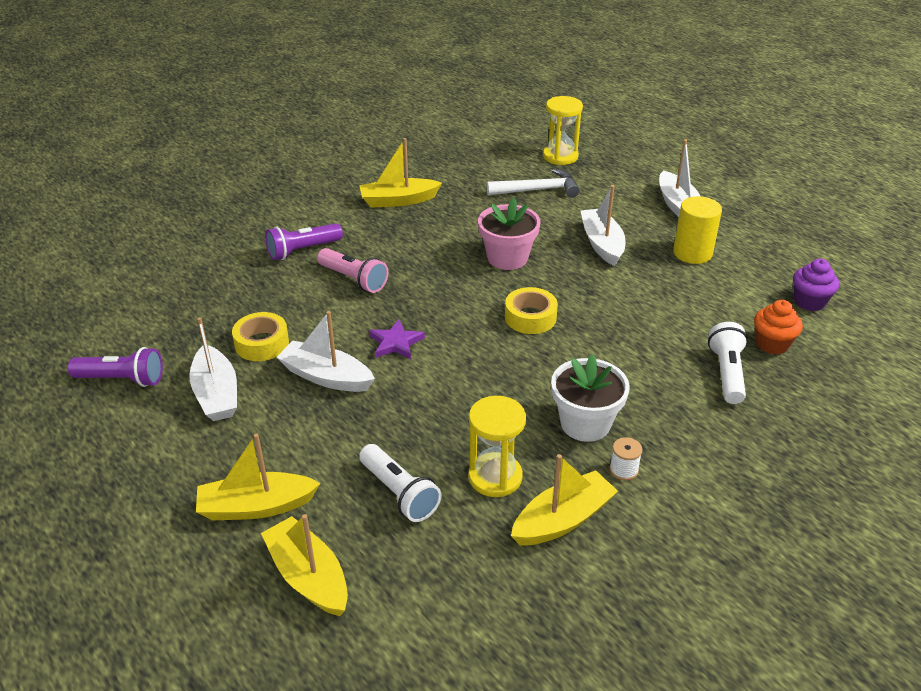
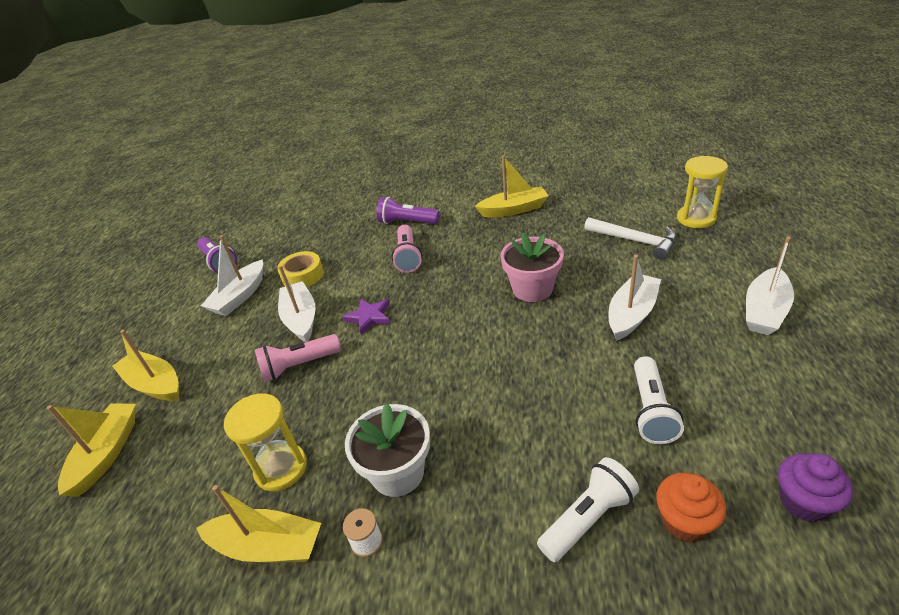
camera: 50 degrees right, 0 degrees up
(389, 410) = (298, 366): none -> pink flashlight
(398, 200) = (513, 210): yellow boat -> yellow boat turned 135 degrees clockwise
(399, 493) = (219, 433): white flashlight -> white flashlight (651, 410)
(530, 317) = (483, 349): yellow tape -> none
(692, 253) = (718, 367): yellow cylinder -> none

